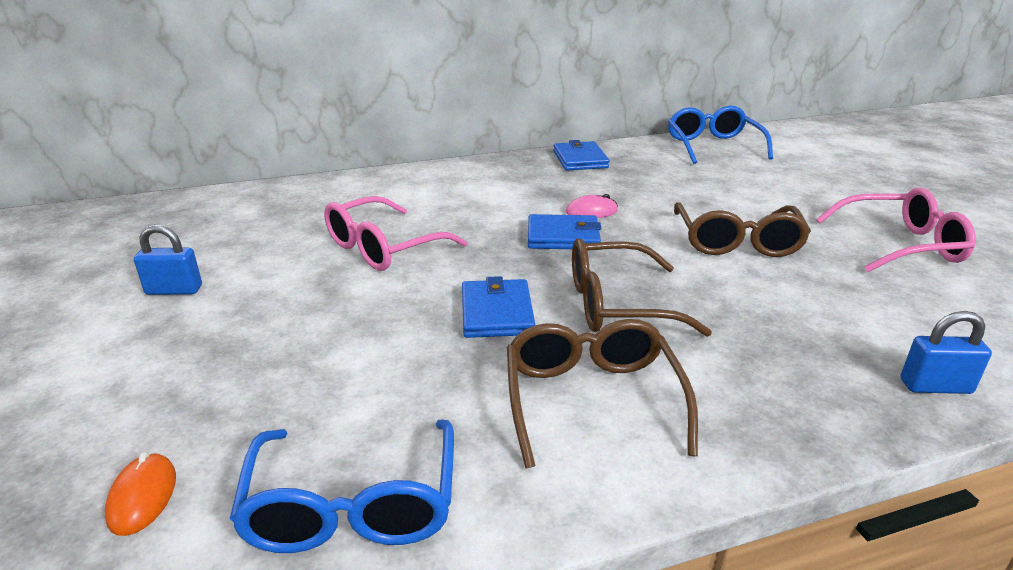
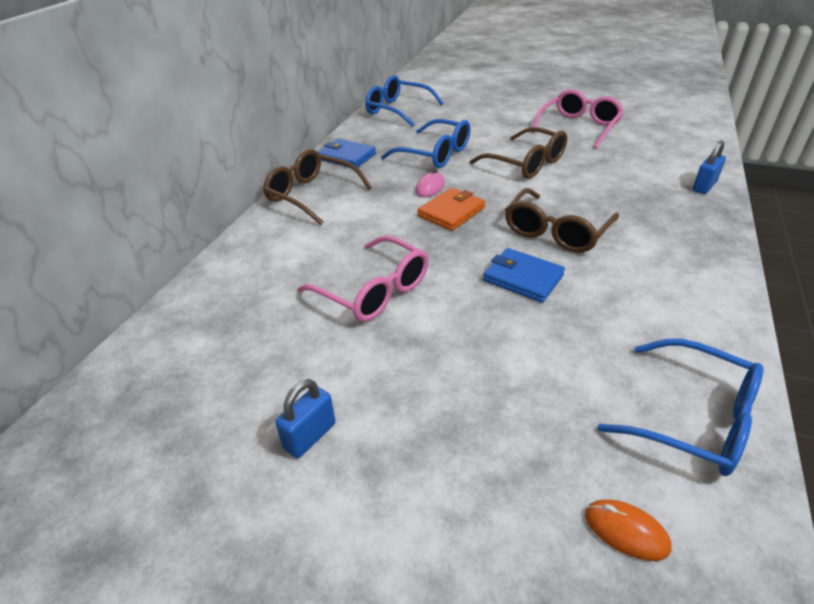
camera: 50 degrees left, 10 degrees up
(383, 248) = (374, 291): pink glasses -> pink glasses turned 45 degrees counterclockwise
(563, 237) = (451, 212): blue wallet -> orange wallet
(591, 399) = (646, 284): brown glasses -> brown glasses (311, 195)
(661, 192) = (435, 154): none -> blue glasses

